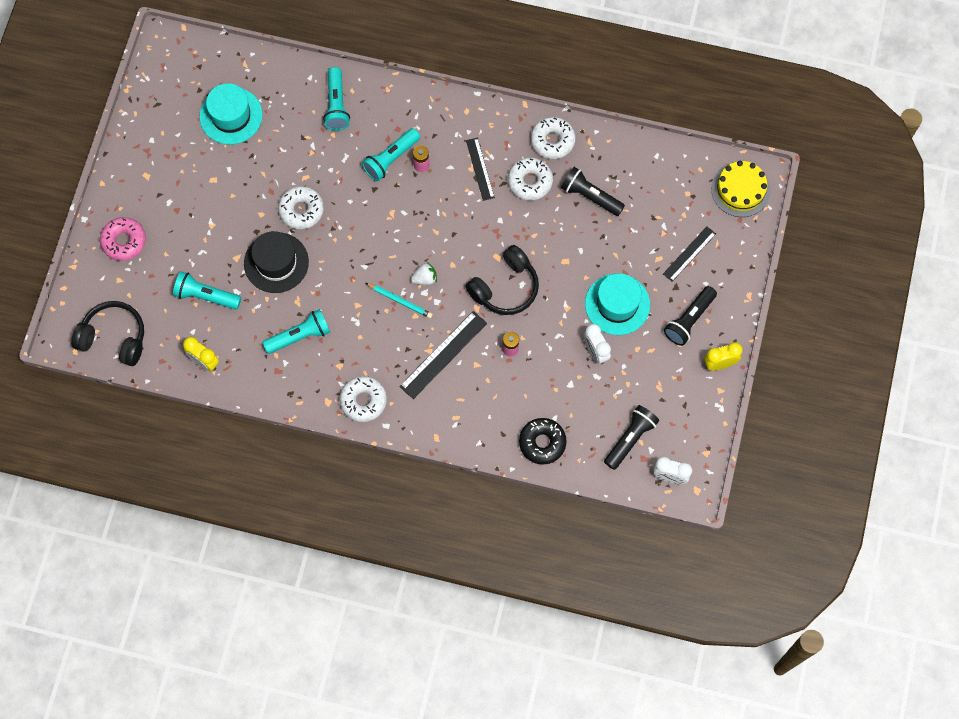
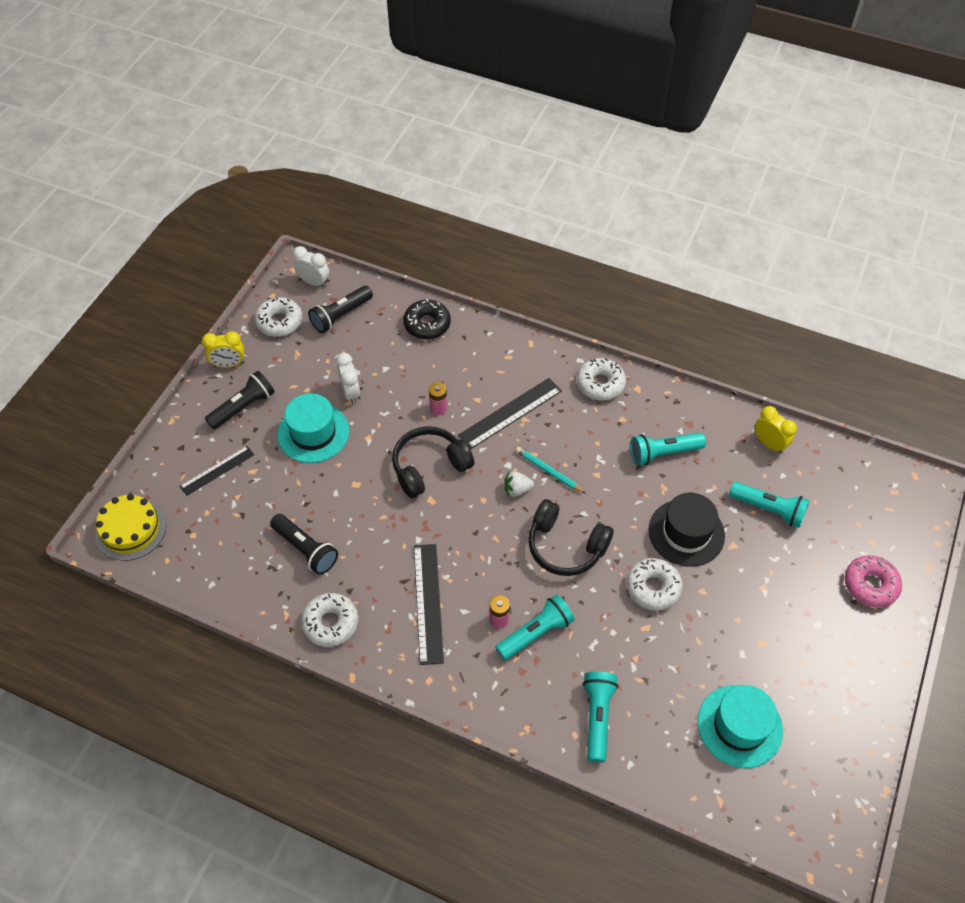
camera: 170 degrees left, 15 degrees down
(114, 337) = (872, 482): black headphones -> black headphones (565, 546)
(480, 169) = (428, 602): black ruler -> black ruler, size x1.54
(530, 181) = (371, 578): white donut -> white donut (279, 322)

